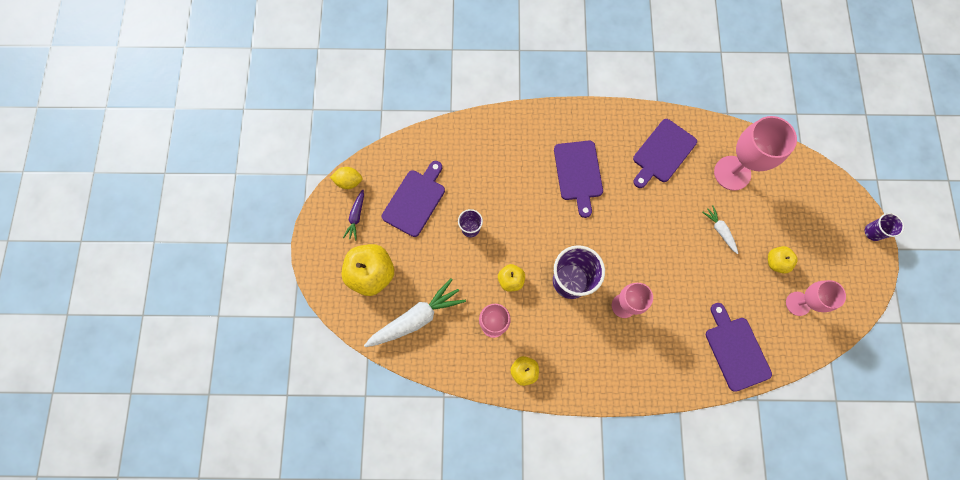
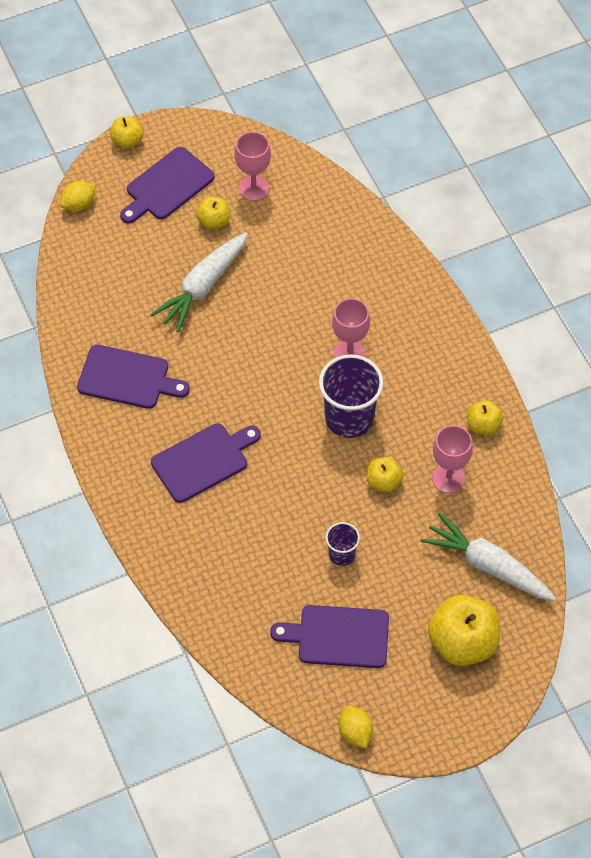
camera: 115 degrees left, 15 degrees down
(356, 216) = (398, 699): purple carrot -> none
(720, 230) = (203, 287): white carrot -> white carrot, size x1.94
(732, 173) = (119, 296): pink goblet -> none
(735, 350) = (340, 230): purple cutting board -> purple cutting board (167, 186)
(823, 177) = (79, 204): none -> yellow lemon
(873, 232) = (127, 141): purple cup -> yellow apple

